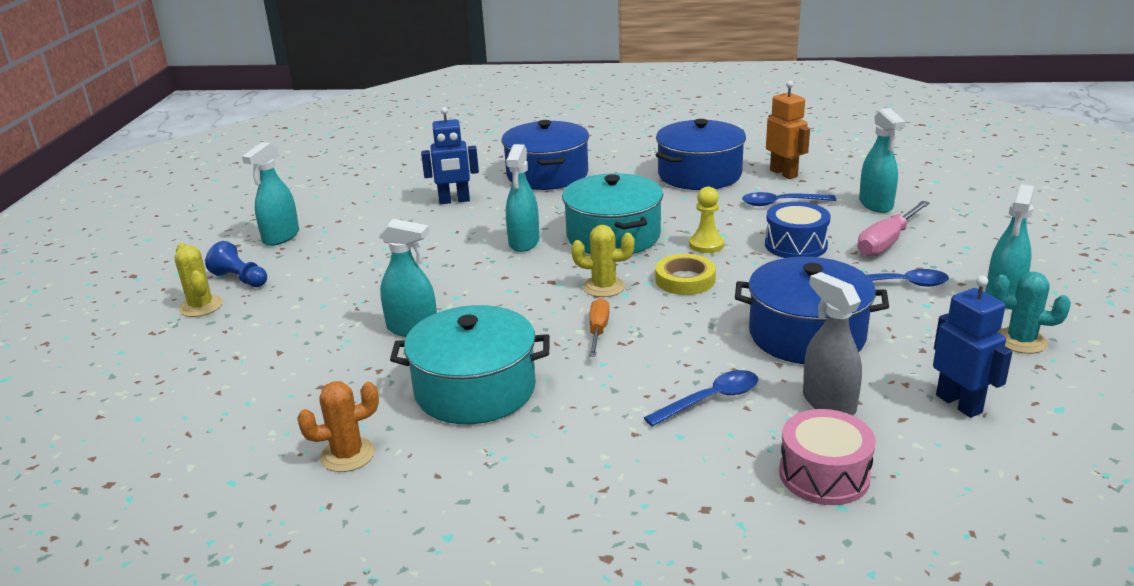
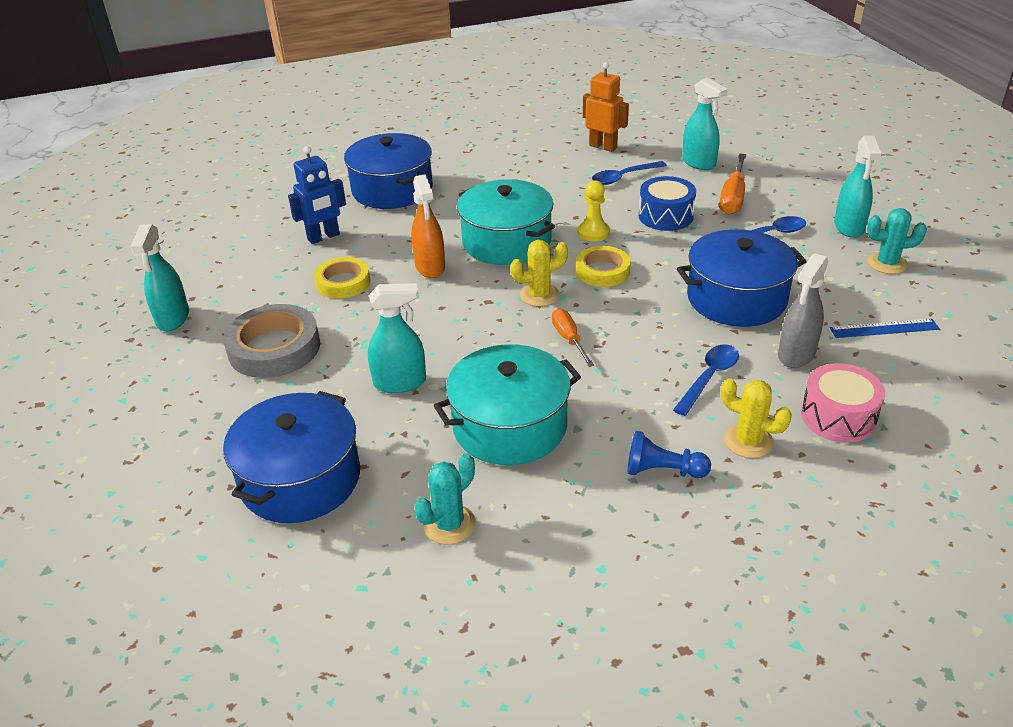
camera: 25 degrees left, 10 degrees up
(201, 306) = (155, 418): yellow cactus -> yellow cactus (748, 441)
(240, 279) = (171, 376): blue pawn -> blue pawn (662, 471)
(336, 276) = (274, 348): none -> grey tape
(347, 455) = (449, 524): orange cactus -> turquoise cactus
(438, 239) = (343, 282): none -> yellow tape
(524, 242) = (430, 267): turquoise spray bottle -> orange spray bottle
(699, 174) = (532, 162): blue pot -> blue pot (300, 479)
(828, 403) = (796, 354): grey spray bottle -> grey spray bottle turned 90 degrees counterclockwise
(887, 242) = (733, 197): pink screwdriver -> orange screwdriver
(959, 404) = (884, 329): blue robot -> blue ruler

